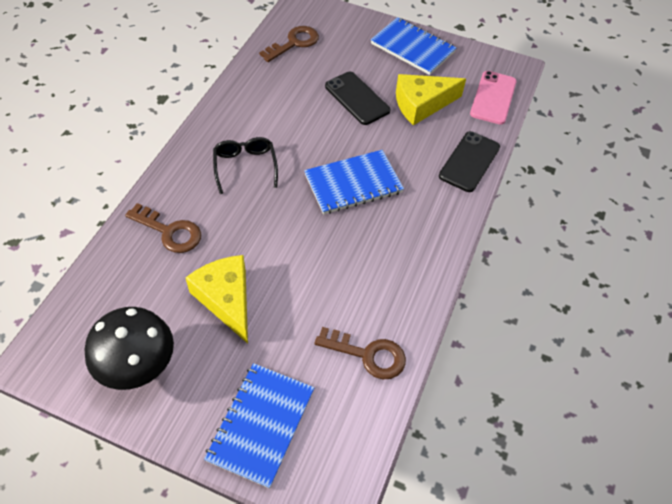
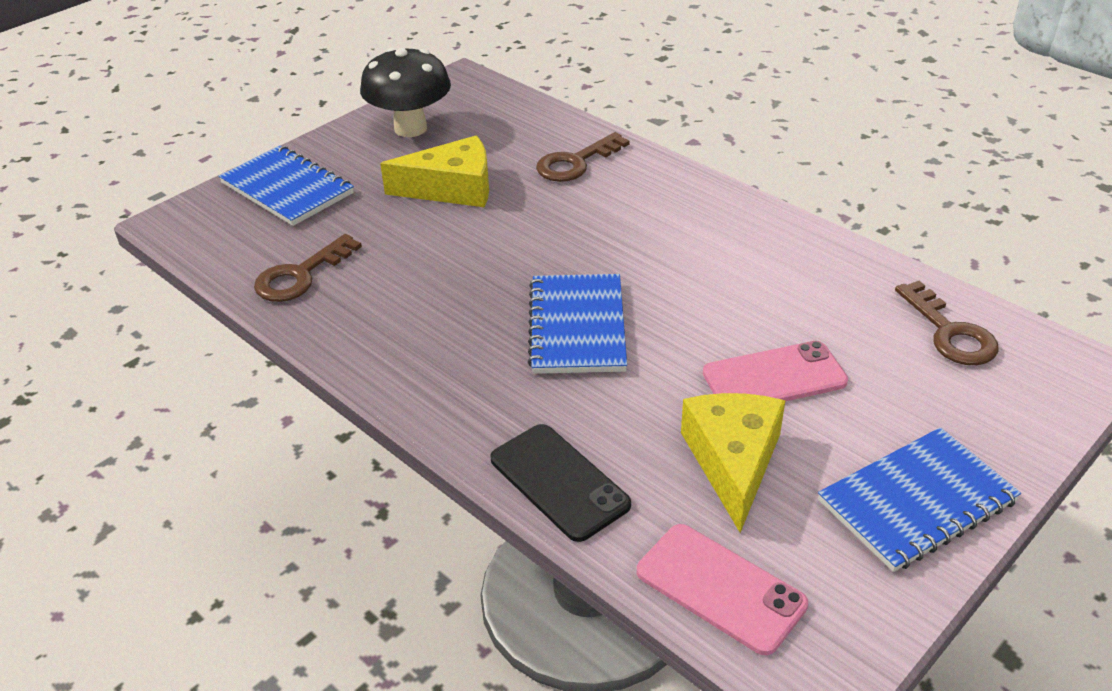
camera: 115 degrees right, 15 degrees down
(245, 166) = (659, 232): black glasses -> none
(357, 98) = (774, 378): black phone -> pink phone

